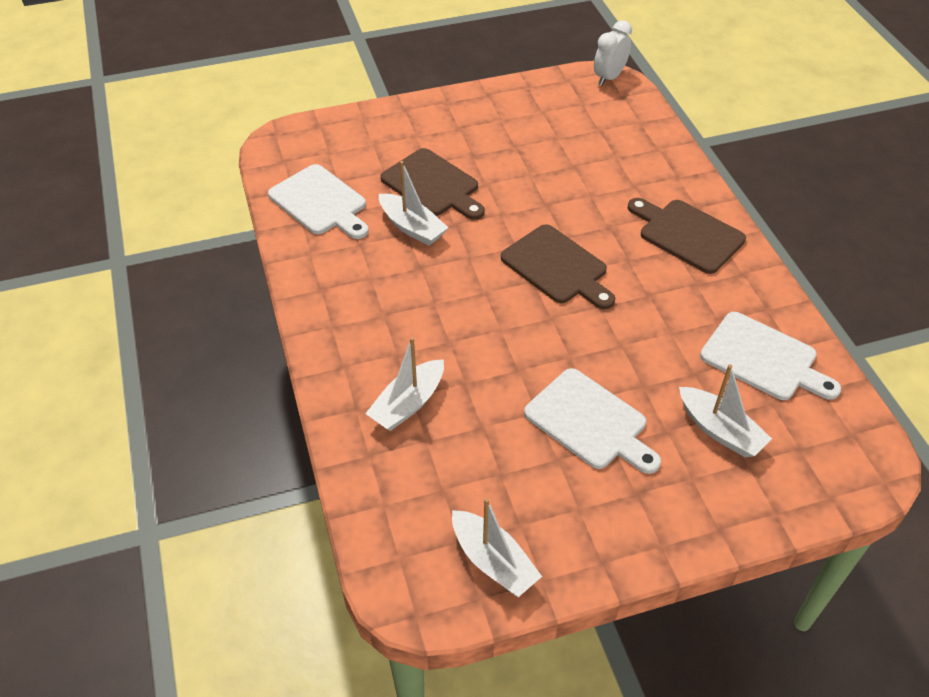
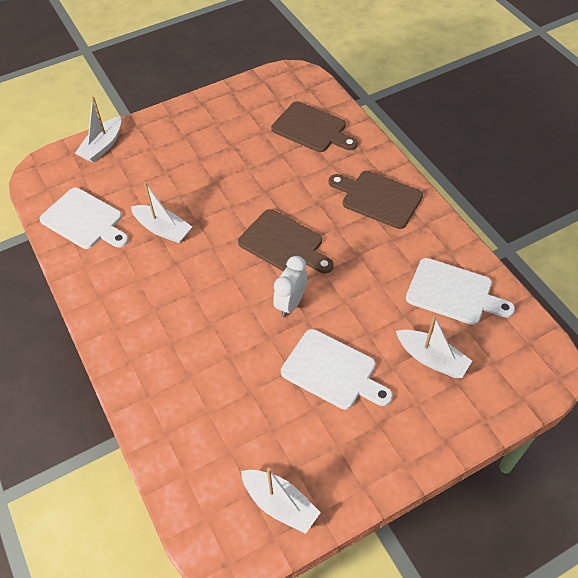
camera: 10 degrees left, 5 degrees up
(408, 404) = (188, 383): white boat -> white boat (102, 146)
(433, 185) = (173, 189): brown cutting board -> brown cutting board (312, 129)
(609, 77) = (294, 73): white clock -> white clock (290, 303)

